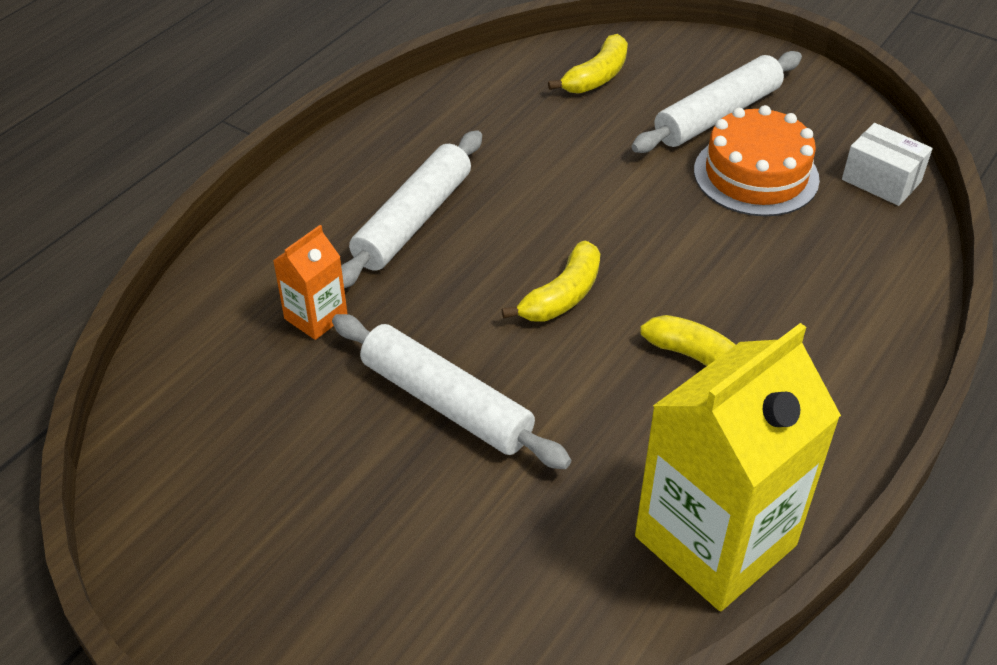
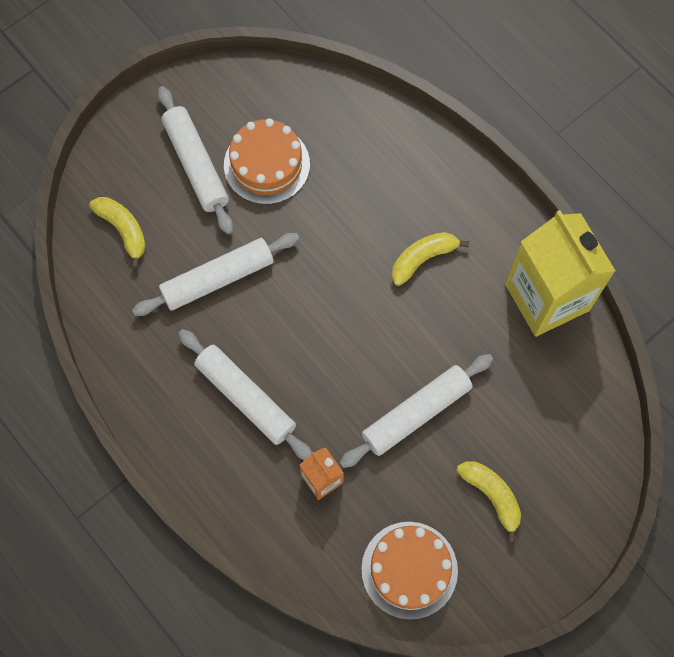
camera: 75 degrees left, 25 degrees up
(193, 441) = (409, 570): none -> orange cake
(562, 296) = (345, 321): yellow banana -> yellow banana (492, 496)
(570, 163) = (217, 278): none -> white rolling pin
(881, 181) = (296, 92): white box -> none

